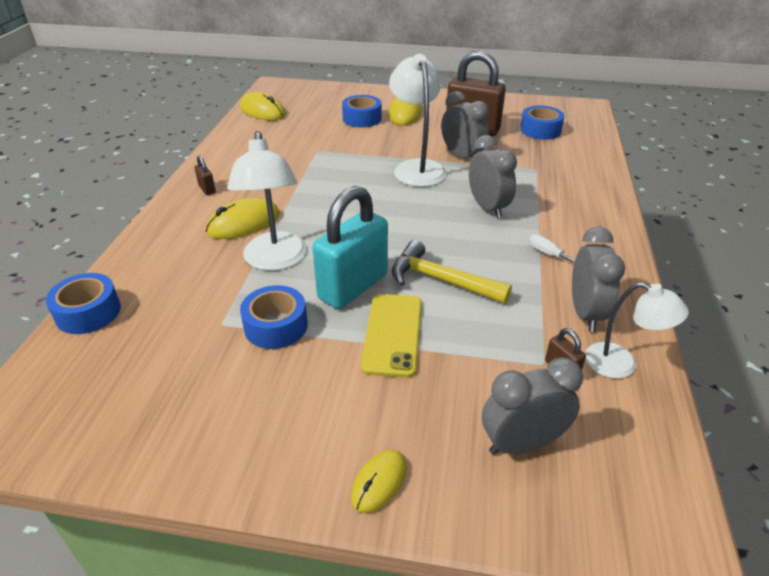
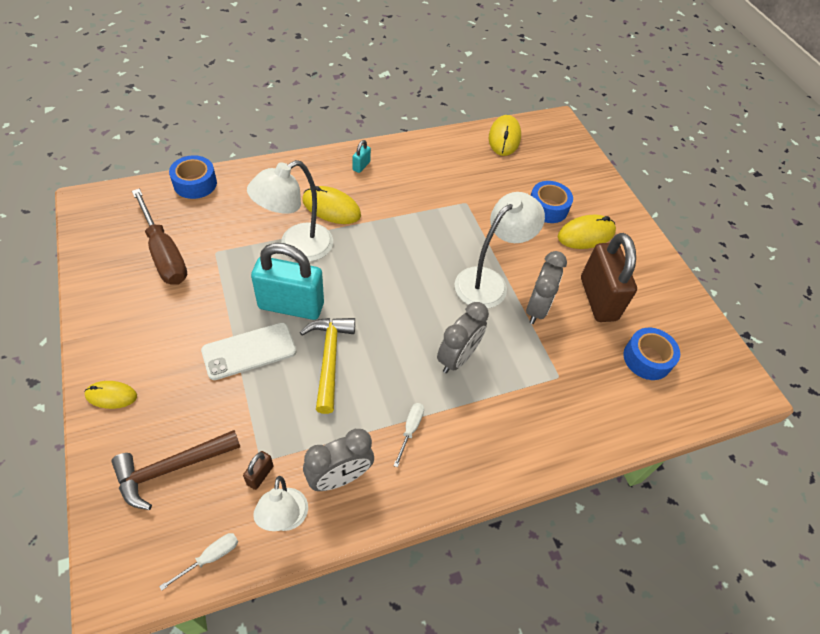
camera: 55 degrees right, 15 degrees up
(179, 370) = (164, 253): none -> brown screwdriver
(207, 189) = (361, 166): brown padlock -> turquoise padlock
(276, 326) = (226, 281): blue tape -> none
(392, 334) = (249, 351): yellow phone -> white phone
(522, 444) = (172, 468): grey clock -> brown hammer
(652, 437) = (210, 557): none -> white screwdriver

